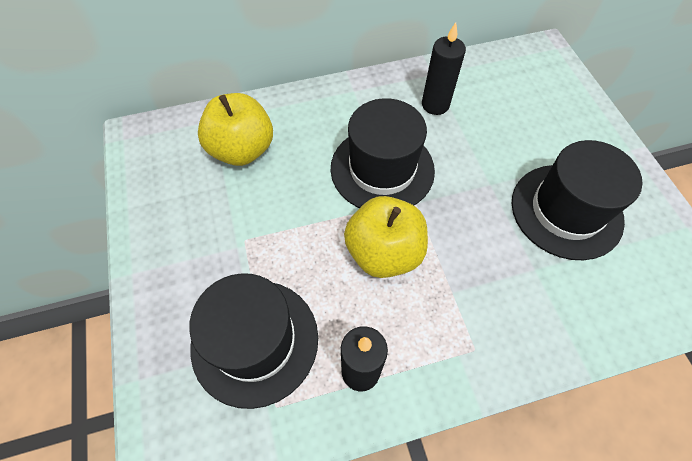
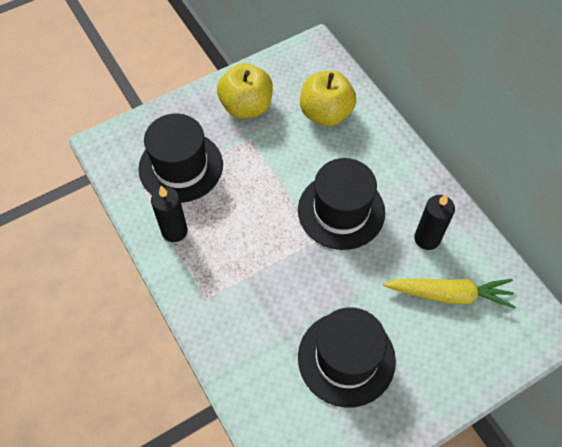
camera: 75 degrees right, 0 degrees up
(384, 252) = (266, 227): yellow apple -> yellow apple (246, 106)
(501, 105) = (449, 294): none -> yellow carrot

